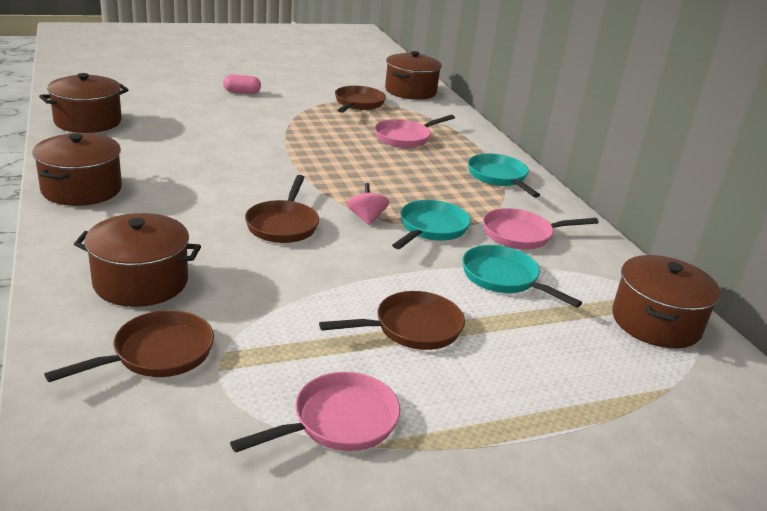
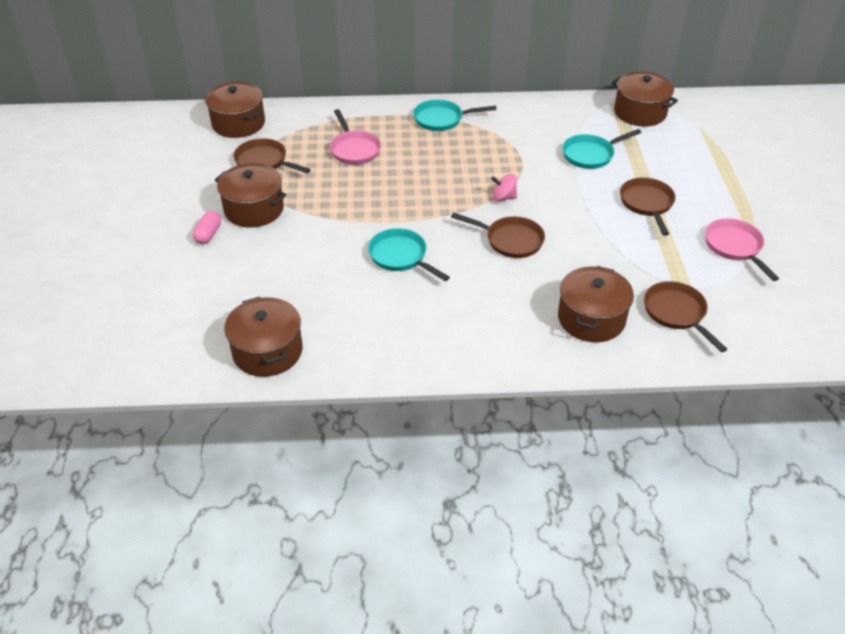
camera: 70 degrees left, 15 degrees up
(82, 189) = (434, 352): brown pot -> brown pot (254, 209)
(431, 229) = (522, 170): turquoise pan -> turquoise pan (401, 257)
(522, 235) = (534, 132): pink pan -> none

